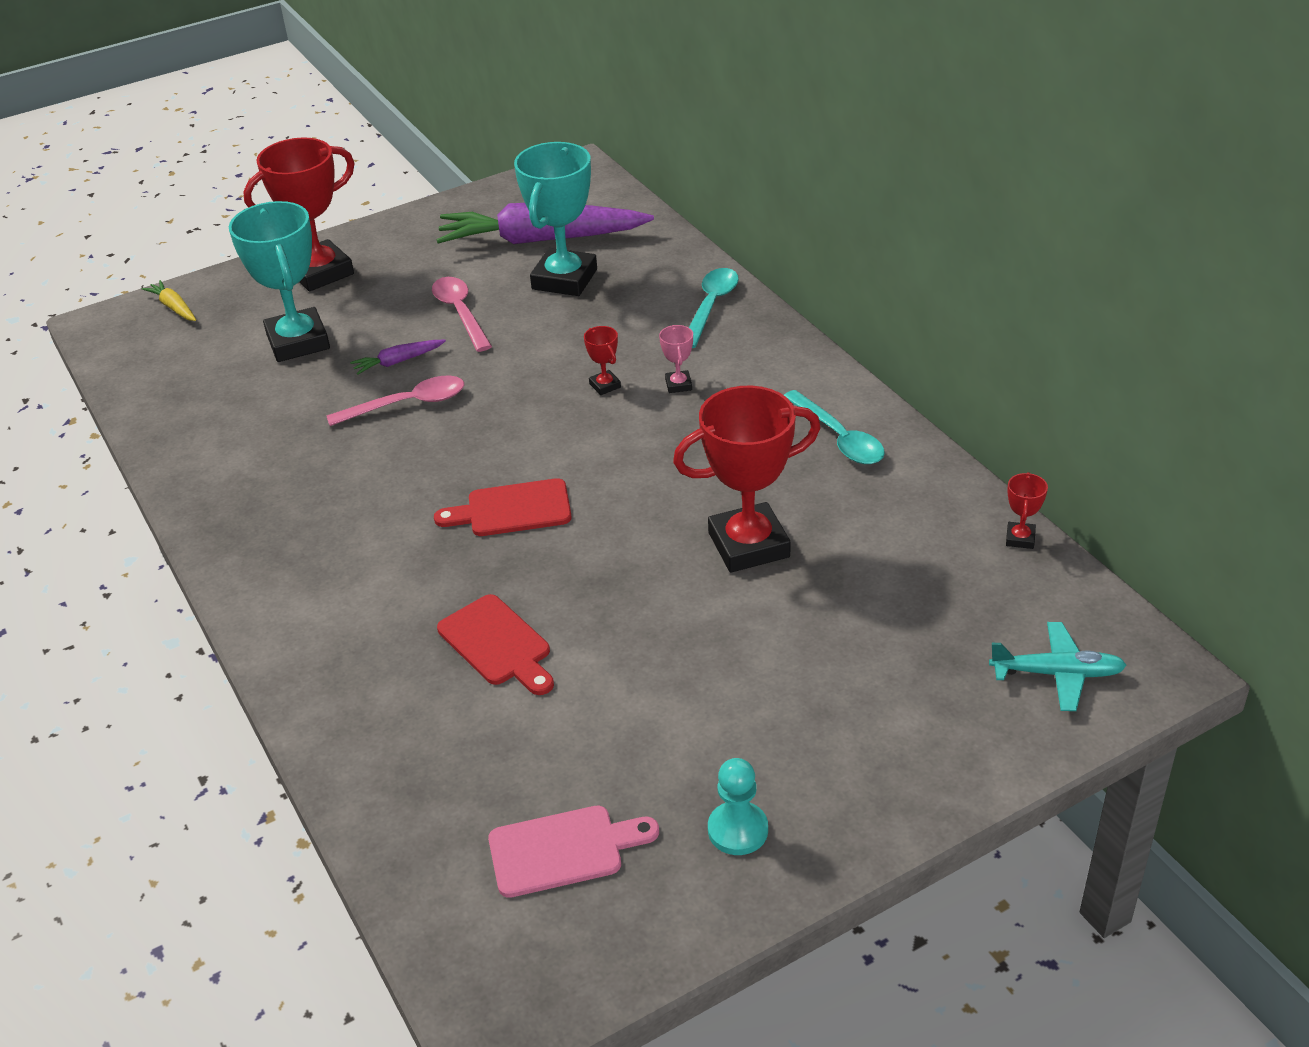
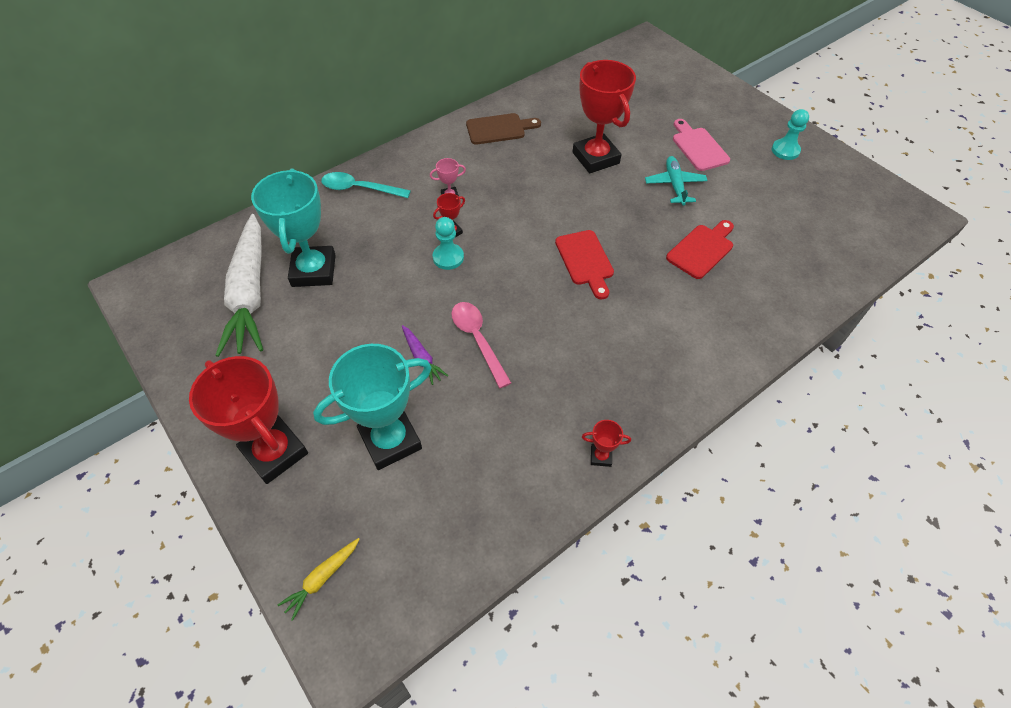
camera: 100 degrees left, 15 degrees up
(460, 313) = (355, 329): pink spoon -> none
(541, 240) = (250, 293): purple carrot -> white carrot
(556, 382) = (448, 257): none -> turquoise pawn
(563, 850) = (824, 205): pink cutting board -> pink cutting board (698, 147)
(564, 279) = (313, 270): turquoise trophy -> turquoise trophy turned 75 degrees clockwise
(839, 438) = (499, 129): turquoise spoon -> brown cutting board
(1020, 538) = (571, 71): red trophy -> red trophy (601, 456)
(1056, 674) = (658, 64): turquoise plane -> turquoise plane (675, 185)

